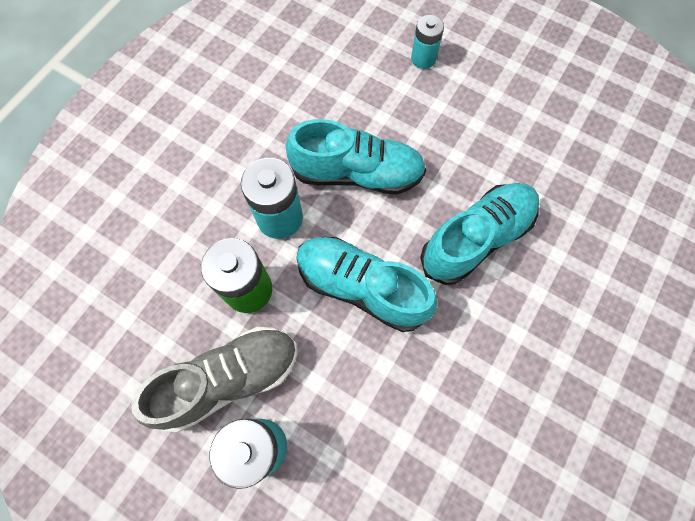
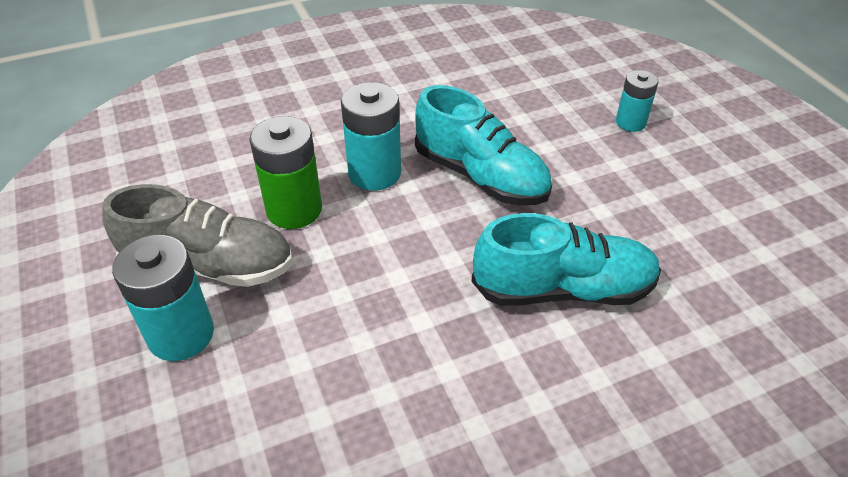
camera: 35 degrees right, 25 degrees down
(361, 287) = (401, 264): turquoise shoe -> none

